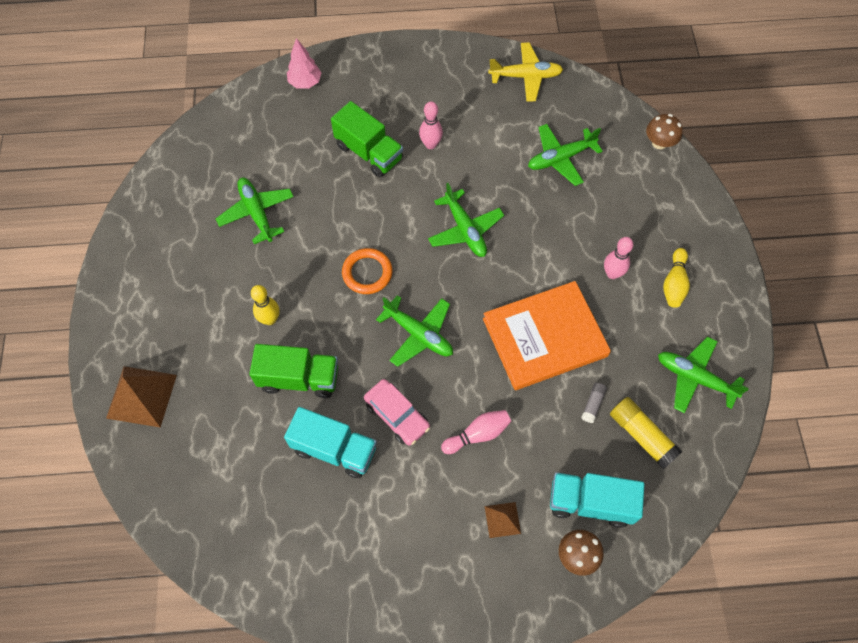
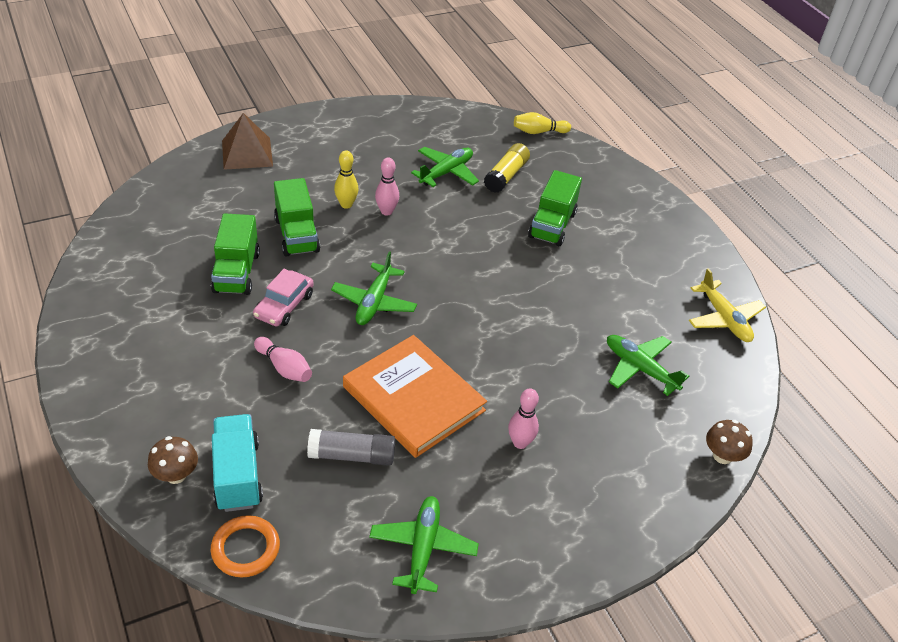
camera: 65 degrees right, 20 degrees down
(305, 83) = (599, 168): pink tree -> none
(334, 449) = (236, 272): turquoise truck -> green truck
(367, 273) = (422, 253): orange ring -> orange ring (245, 549)
(430, 144) = (589, 265): pink bowling pin -> pink bowling pin (386, 211)
(465, 230) = (506, 310): green plane -> none
(502, 519) = (199, 405): brown pyramid -> none
(593, 404) = (352, 455): grey glue stick -> grey glue stick, size x1.87
(642, 435) = (331, 508): yellow glue stick -> yellow glue stick (506, 176)
(674, 284) = (537, 505): yellow bowling pin -> yellow bowling pin (539, 132)

